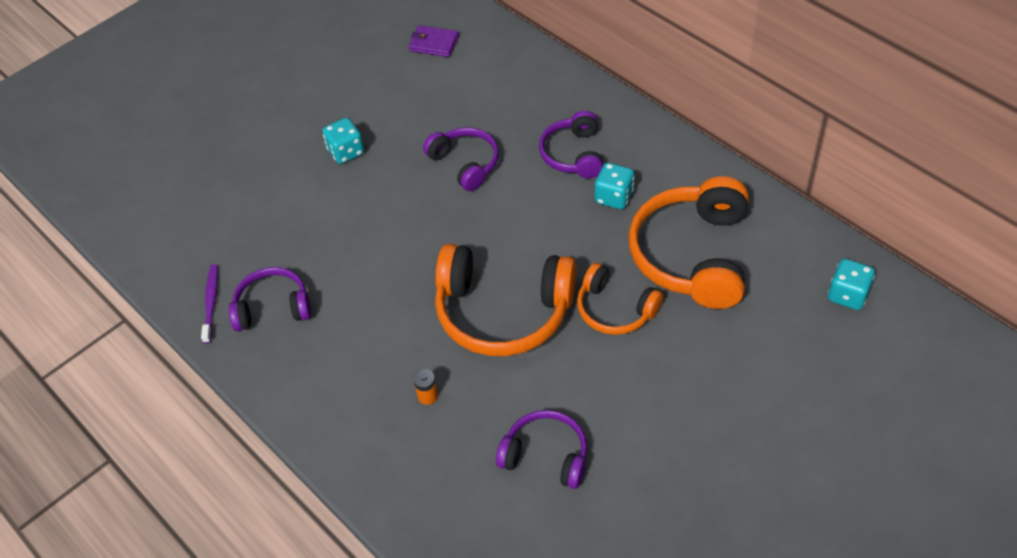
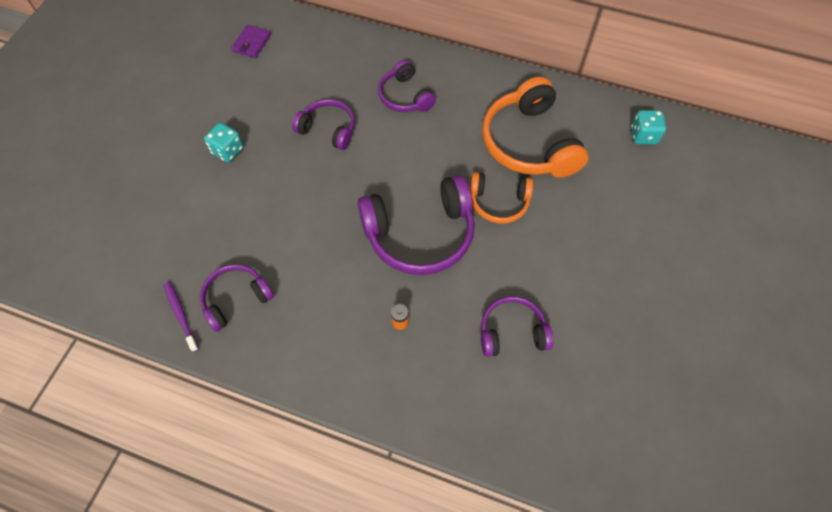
camera: 30 degrees left, 10 degrees up
(434, 43) = (252, 43): purple wallet -> purple wallet turned 60 degrees counterclockwise
(503, 312) = (420, 234): orange headphones -> purple headphones
(614, 197) = (451, 119): turquoise dice -> none

